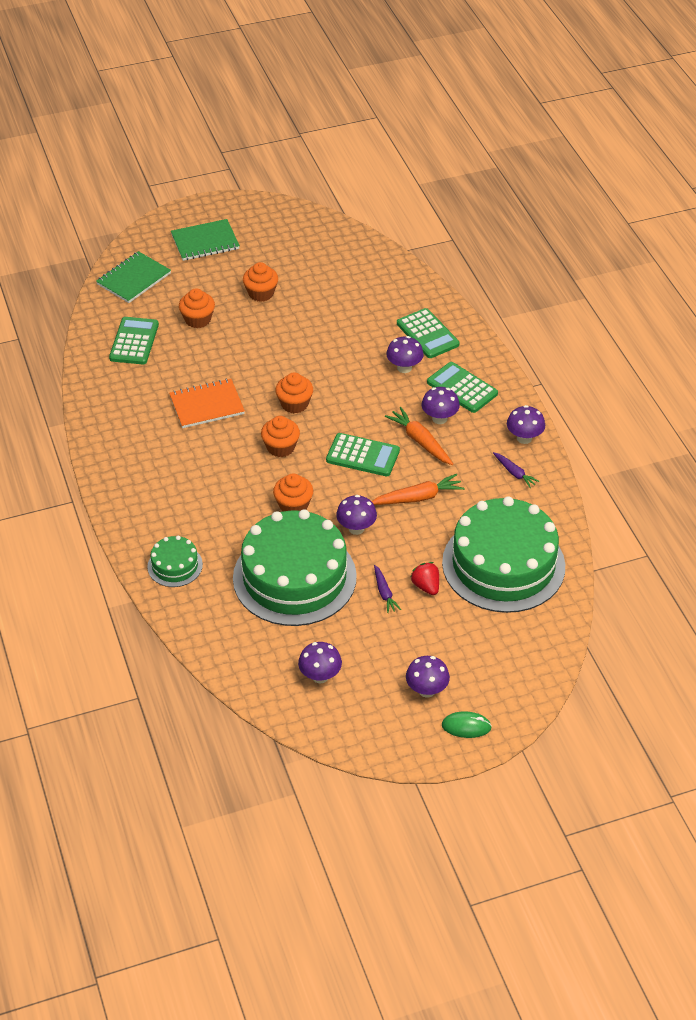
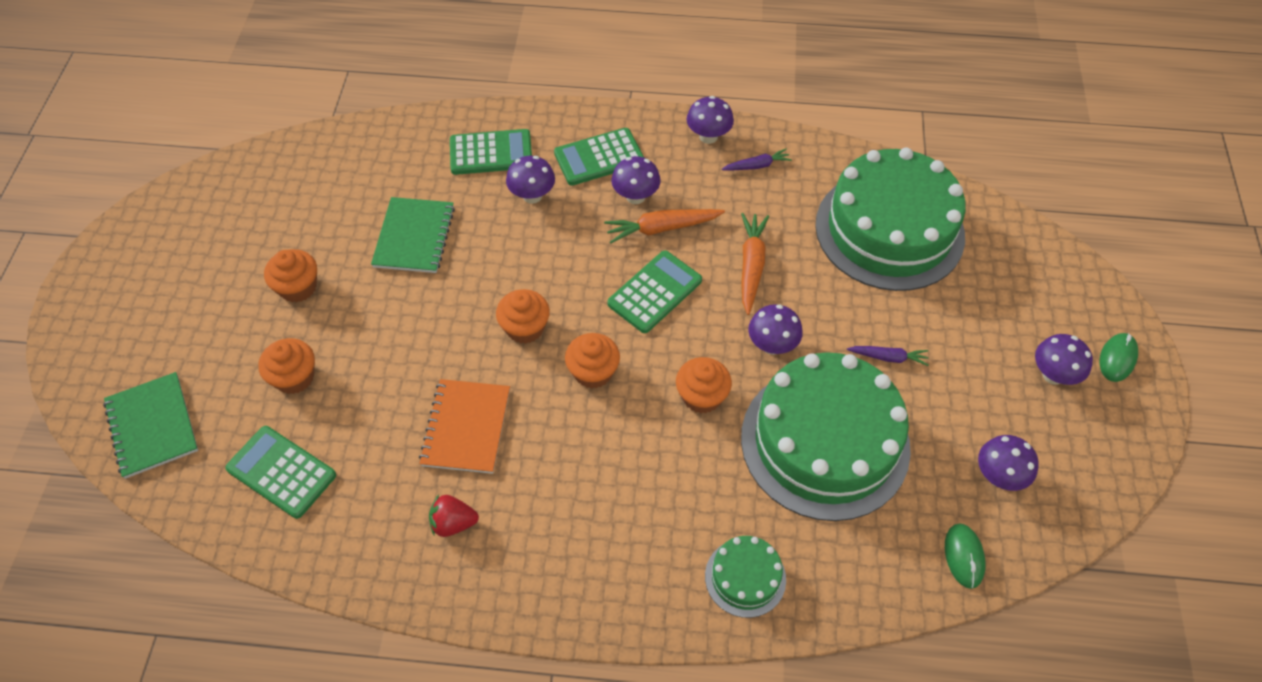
camera: 65 degrees left, 10 degrees up
(205, 242) = (148, 312): green notebook -> green notebook (414, 237)
(247, 671) = (964, 556): none -> green mouse
(426, 586) = (894, 313): red strawberry -> red strawberry (453, 523)

